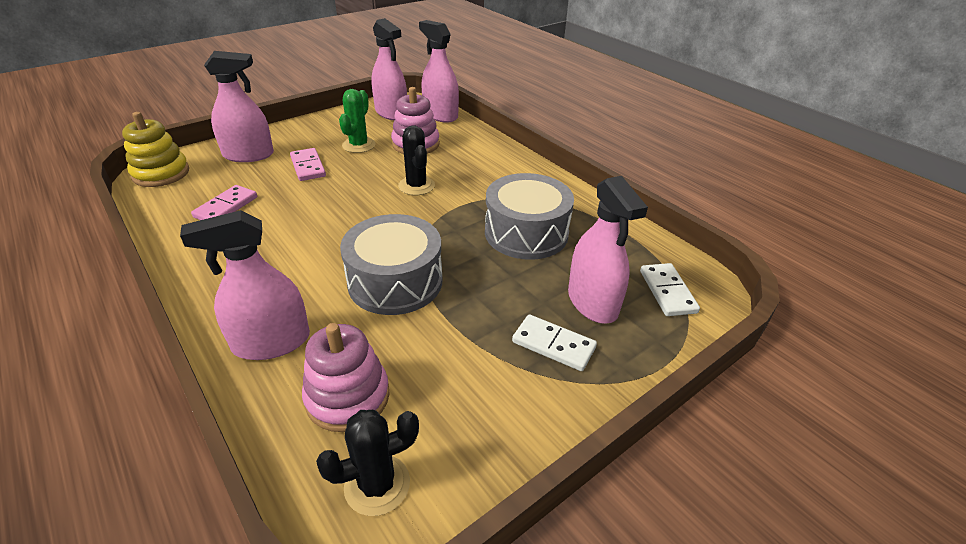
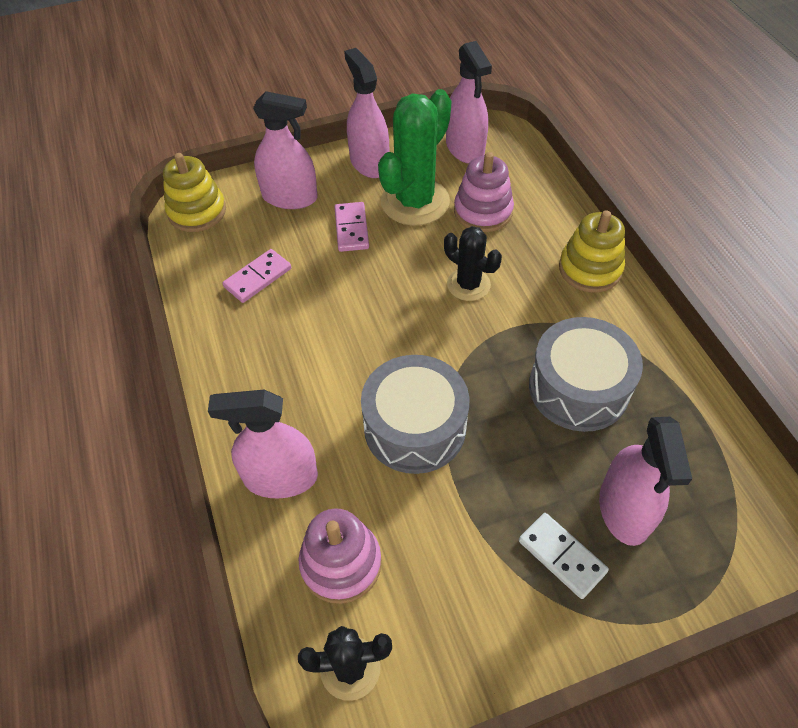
camera: 20 degrees right, 15 degrees up
(359, 145) = (415, 202): green cactus -> green cactus, size x1.73
(416, 186) = (468, 284): black cactus -> black cactus turned 45 degrees counterclockwise
(440, 115) = (525, 162): pink spray bottle -> pink spray bottle (369, 162)
(509, 164) = (590, 269): none -> yellow stacking toy
(667, 291) = (720, 517): white domino -> none

